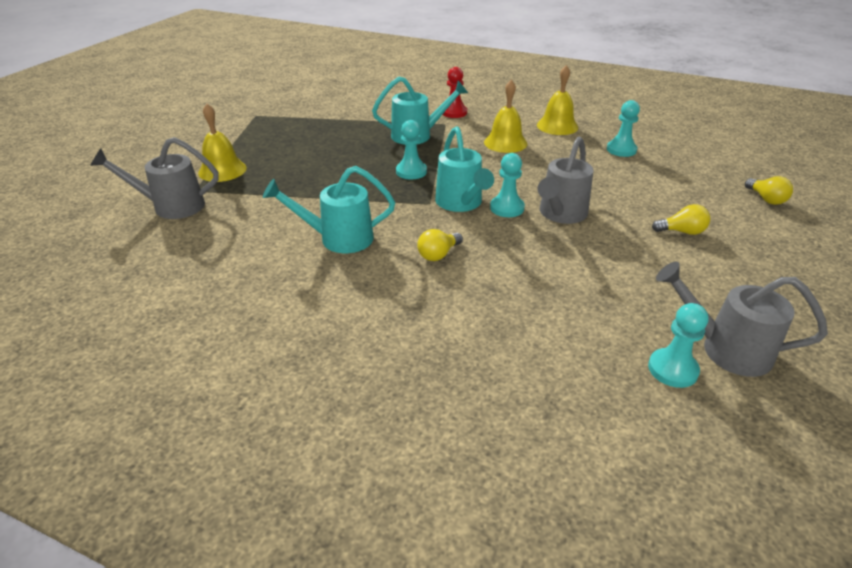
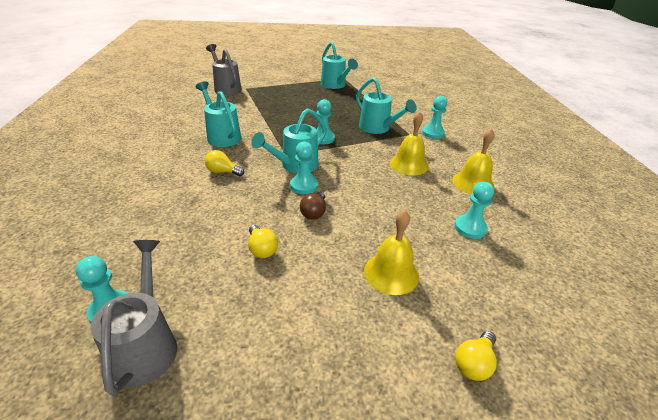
camera: 60 degrees right, 0 degrees up
(222, 170) = (272, 88): yellow bell -> yellow bell (391, 273)
(271, 127) = (335, 85): none -> turquoise watering can
(454, 112) = (433, 133): red pawn -> turquoise pawn
(560, 214) = (314, 212): grey watering can -> brown light bulb
(682, 232) = (338, 292): yellow light bulb -> yellow light bulb (262, 249)

